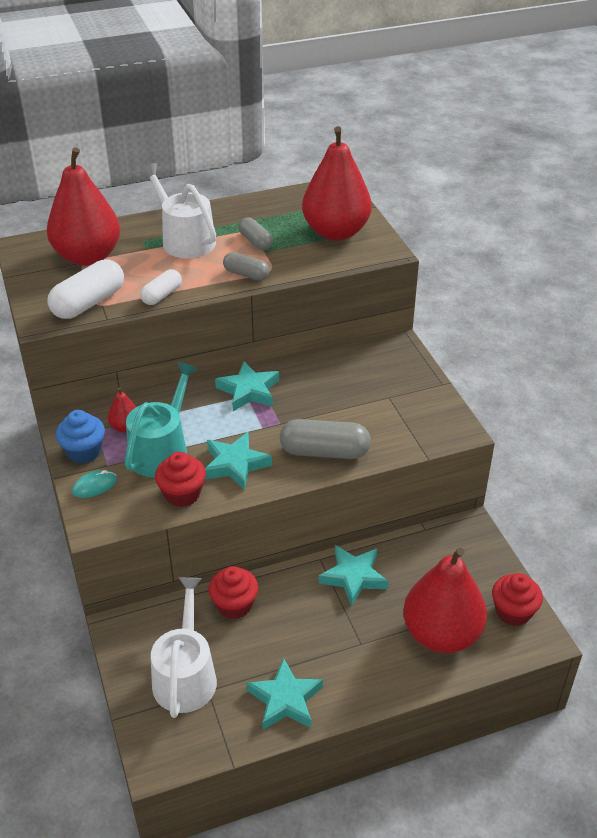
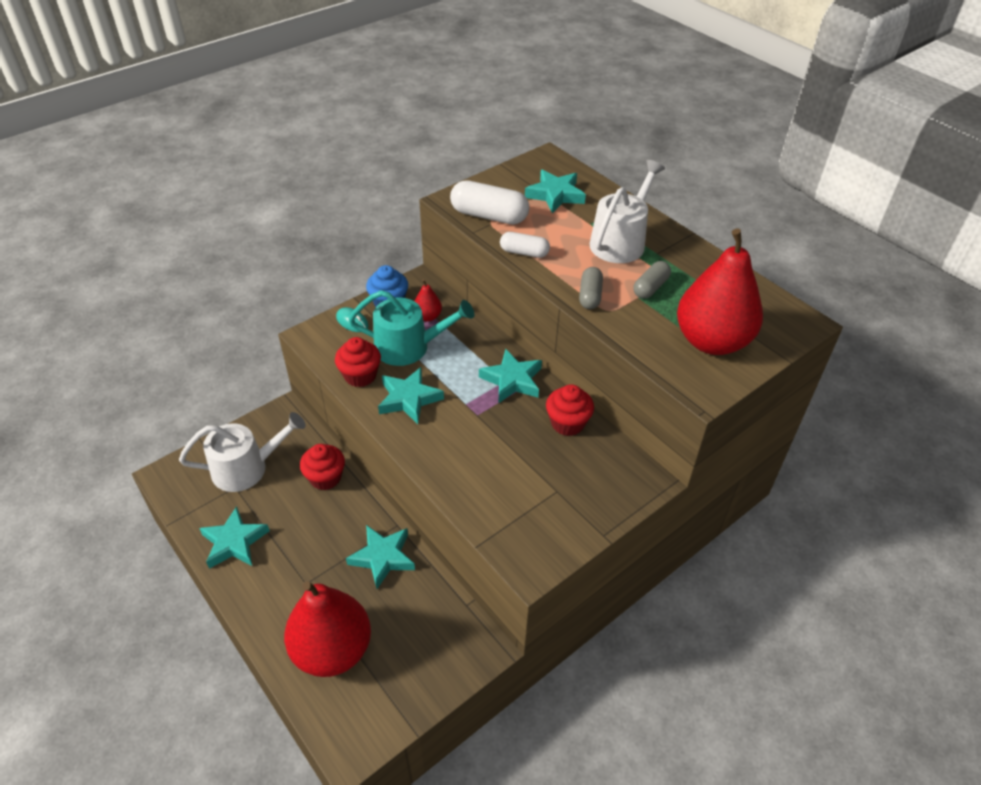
camera: 70 degrees right, 5 degrees up
(88, 257) = (555, 195): red pear -> turquoise star
(324, 452) = (451, 458): grey capsule -> none
(513, 612) = (379, 714): red cupcake -> red cupcake (567, 423)

